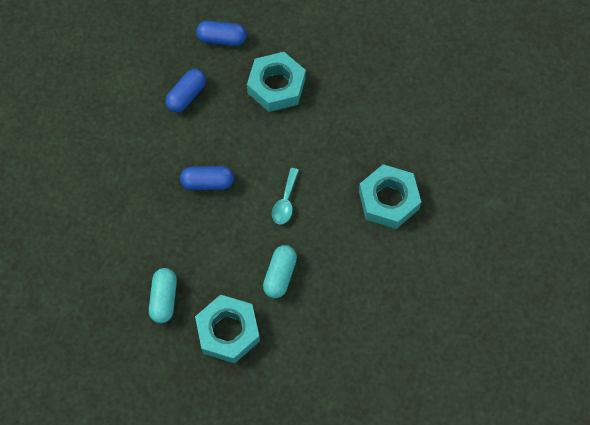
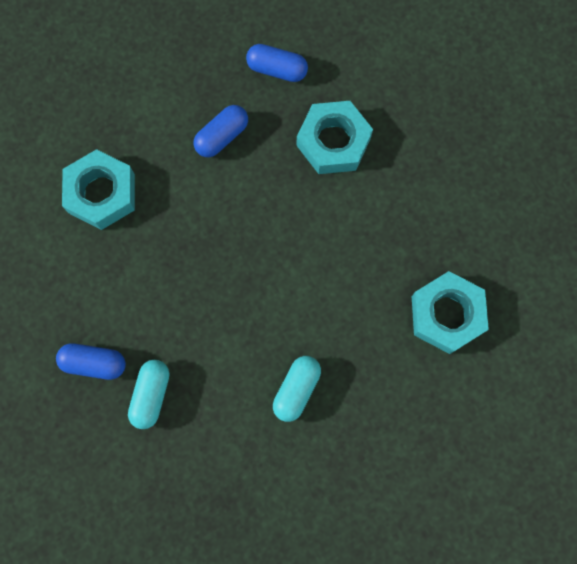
camera: 10 degrees right, 10 degrees up
(208, 182) = (229, 254): blue capsule -> blue capsule (94, 363)
(228, 331) = (221, 450): turquoise nut -> turquoise nut (101, 193)
(285, 202) = (319, 295): turquoise spoon -> none

